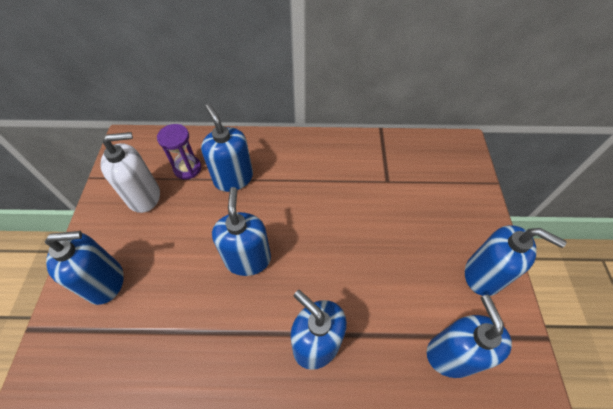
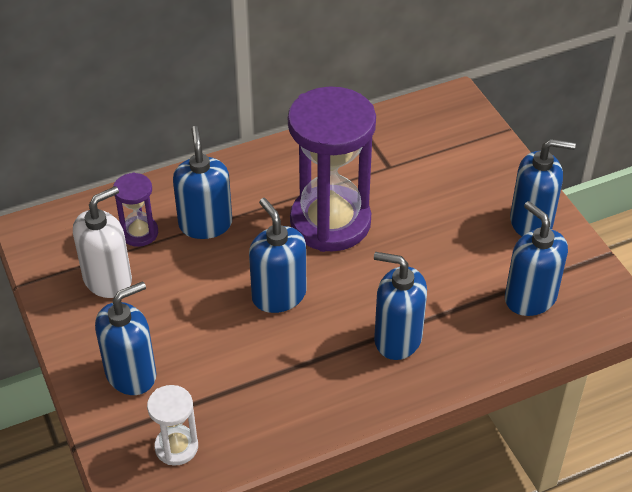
camera: 25 degrees left, 10 degrees down
(89, 369) = (176, 447): none -> white hourglass
(233, 178) = (205, 224): blue soap dispenser -> blue soap dispenser turned 45 degrees clockwise
(320, 211) = (330, 222): none -> purple hourglass

